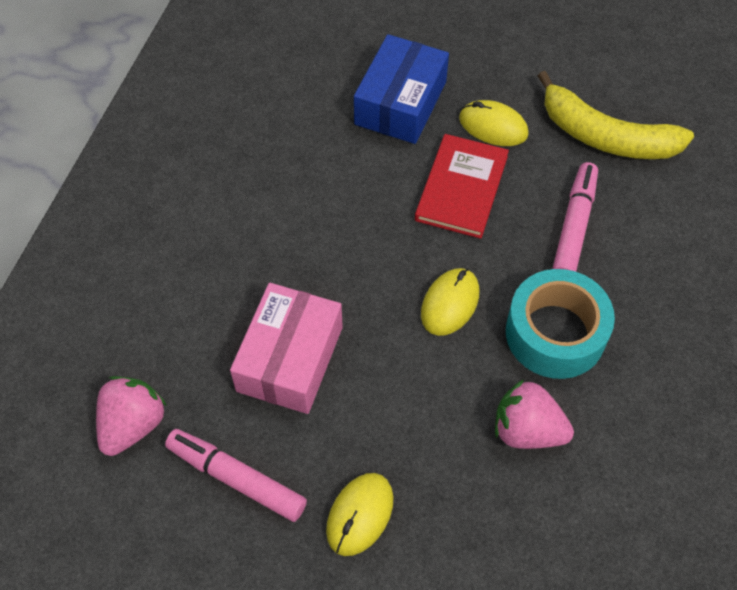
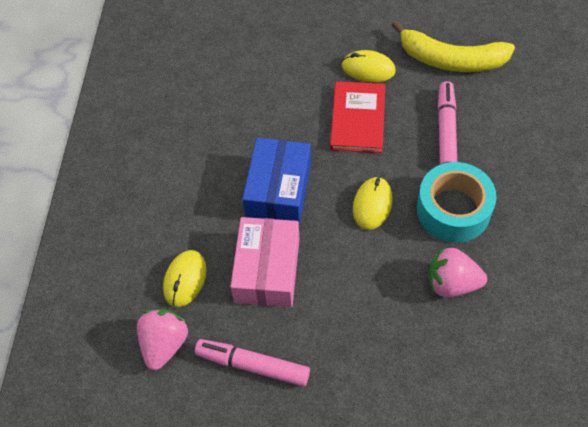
camera: 10 degrees left, 0 degrees up
(360, 515) = (349, 370): yellow mouse -> yellow mouse (185, 279)
(400, 103) = (296, 65): blue box -> blue box (278, 190)

